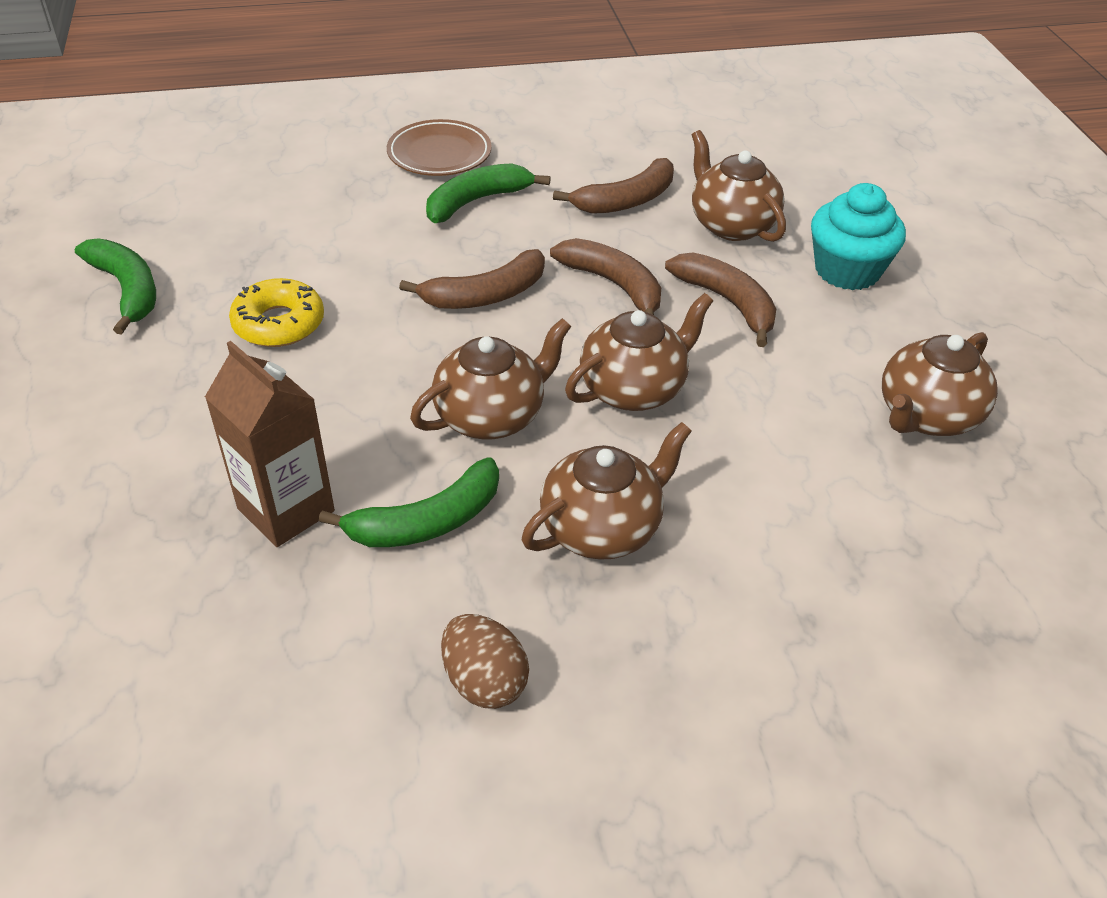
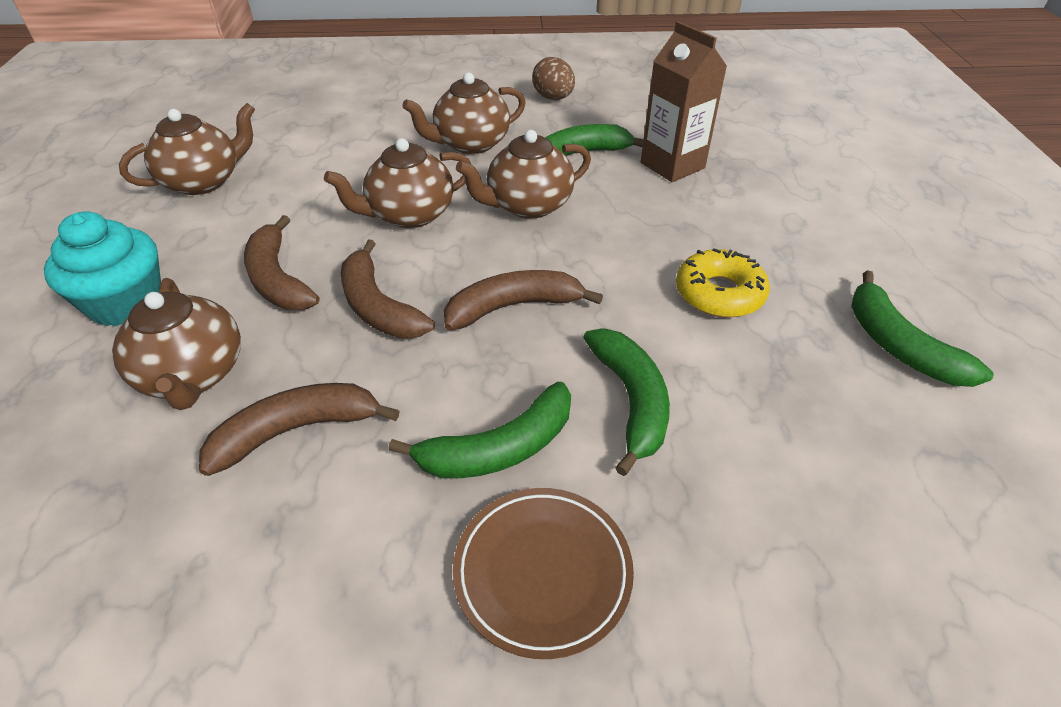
camera: 170 degrees left, 0 degrees up
(379, 234) = (631, 400): none -> green banana

